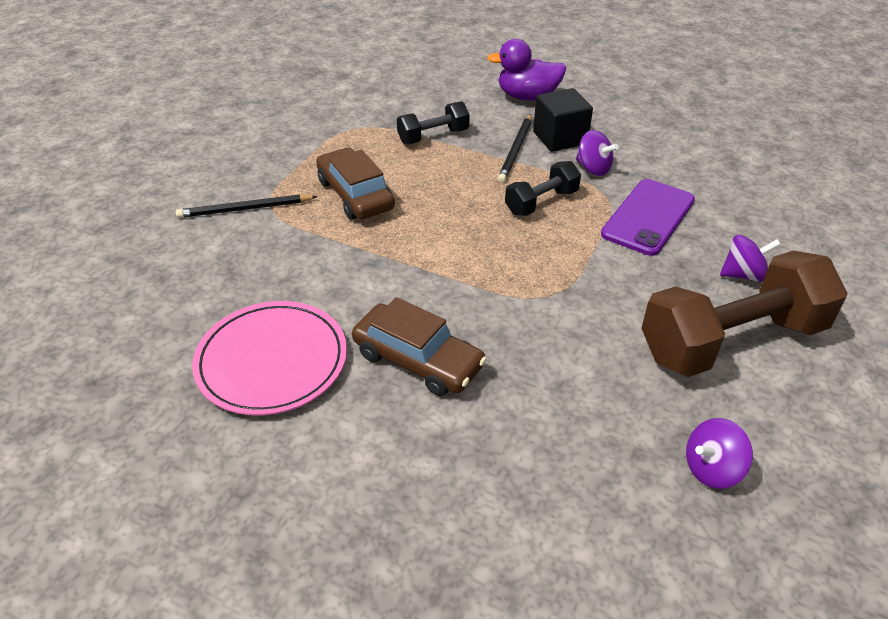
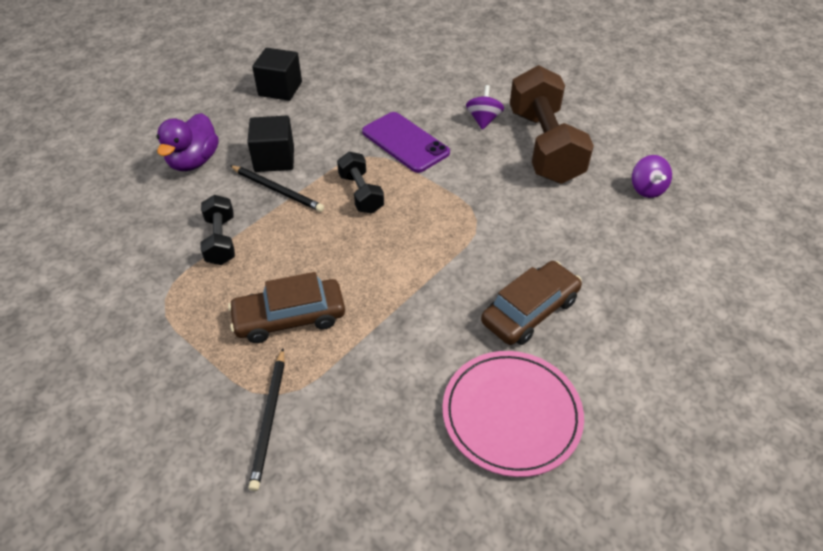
camera: 75 degrees left, 5 degrees up
(593, 168) = (329, 152): purple spinning top -> none
(674, 115) = (280, 89): none -> black cube

